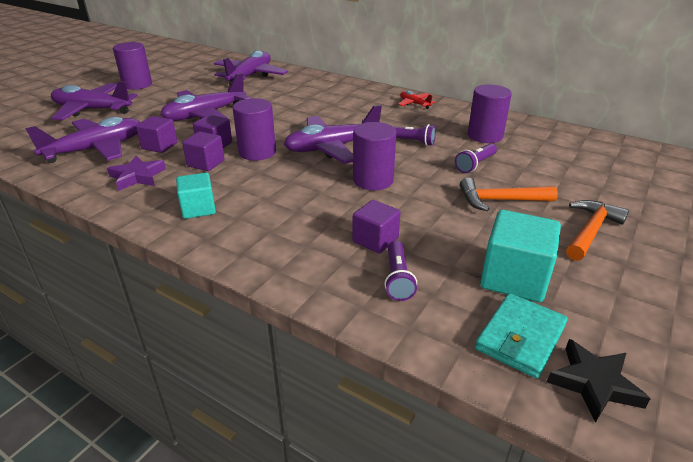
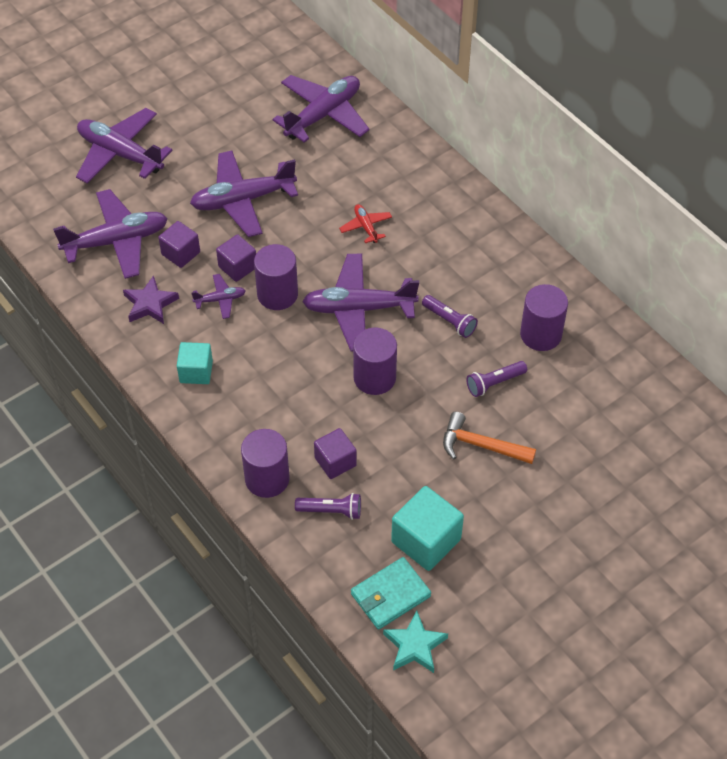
camera: 20 degrees right, 20 degrees up
(137, 84) = (179, 101): purple cylinder -> purple cylinder (267, 479)
(206, 163) = (220, 300): purple cube -> purple plane
(397, 278) = (331, 511): purple flashlight -> purple flashlight turned 105 degrees counterclockwise
(414, 104) = (499, 243): red plane -> red plane (366, 227)
(590, 231) = (535, 511): orange hammer -> none
(594, 383) = (414, 646): black star -> turquoise star

